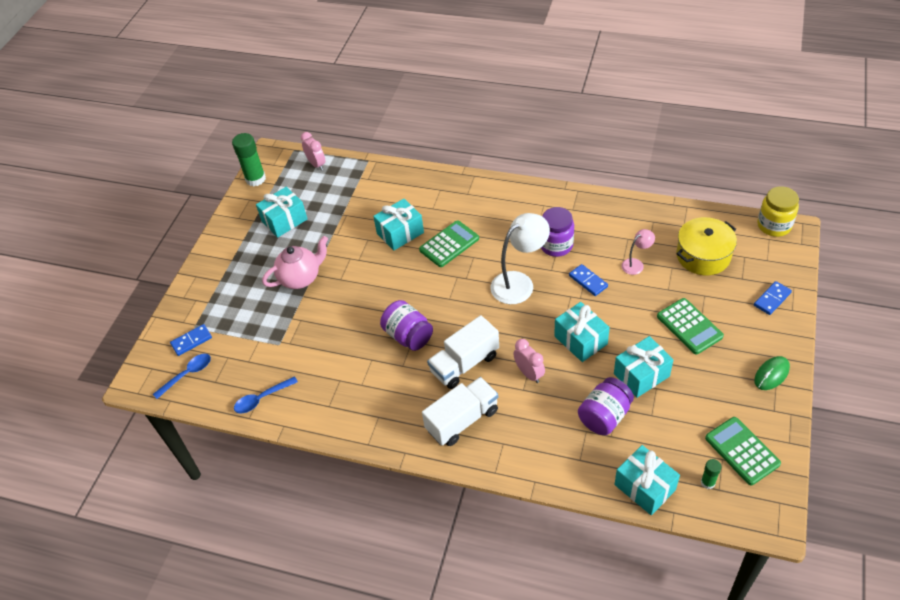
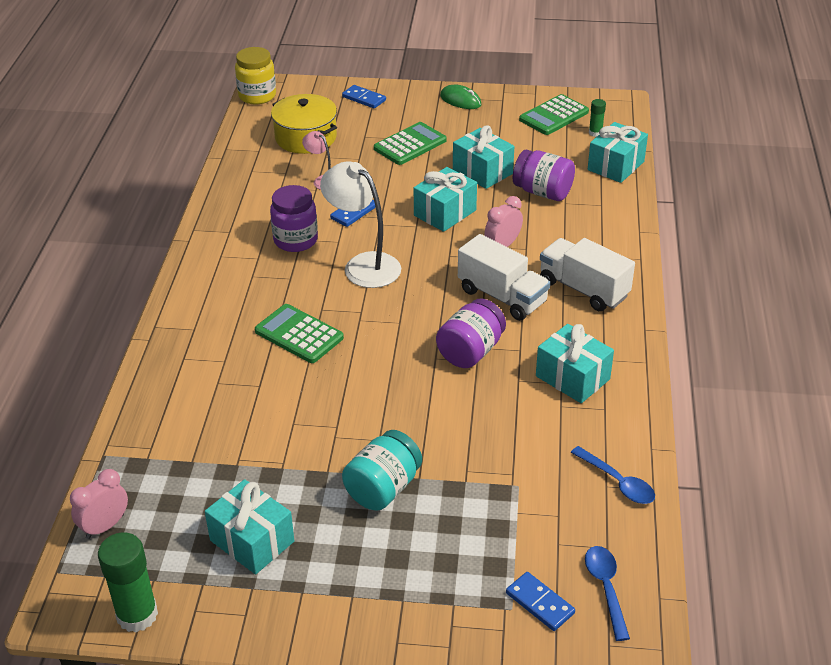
camera: 105 degrees left, 10 degrees down
(187, 375) = (606, 588): blue spoon -> blue spoon turned 45 degrees clockwise
(301, 278) = (383, 488): pink teapot -> turquoise jar
(400, 233) = (278, 388): turquoise gift -> turquoise gift (572, 378)

